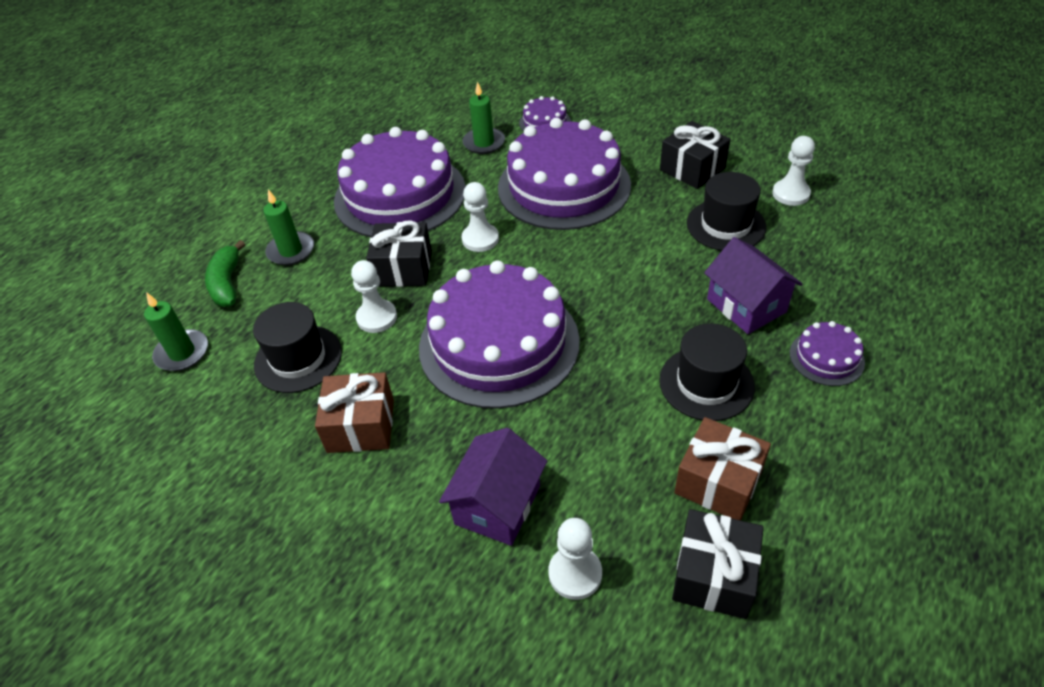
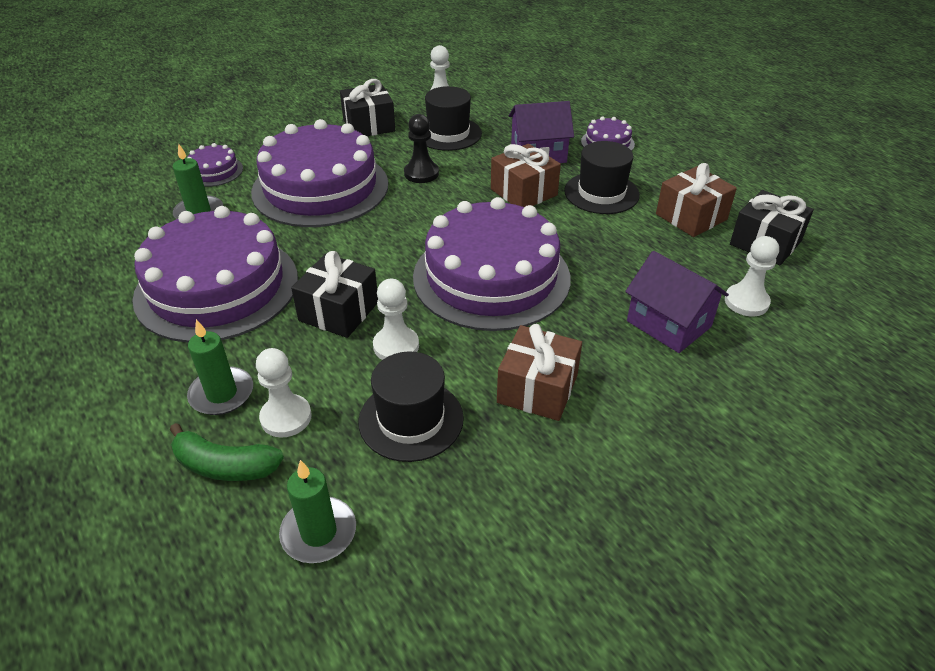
camera: 70 degrees left, 5 degrees down
(480, 239) = (344, 252): white pawn -> white pawn (286, 417)
(635, 235) = (421, 173): none -> black pawn
(658, 319) = (523, 192): none -> brown gift

